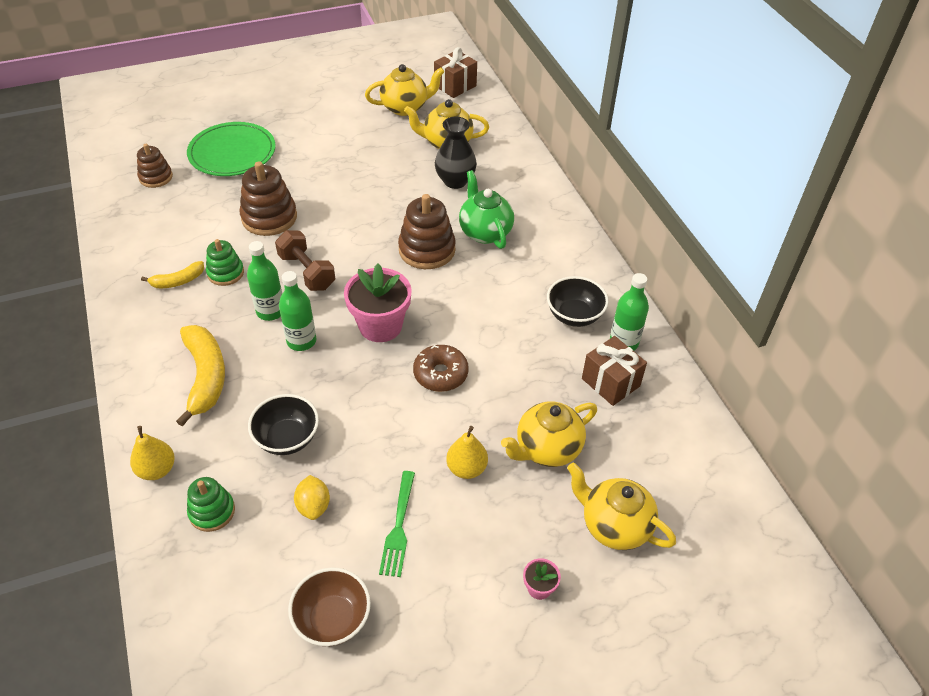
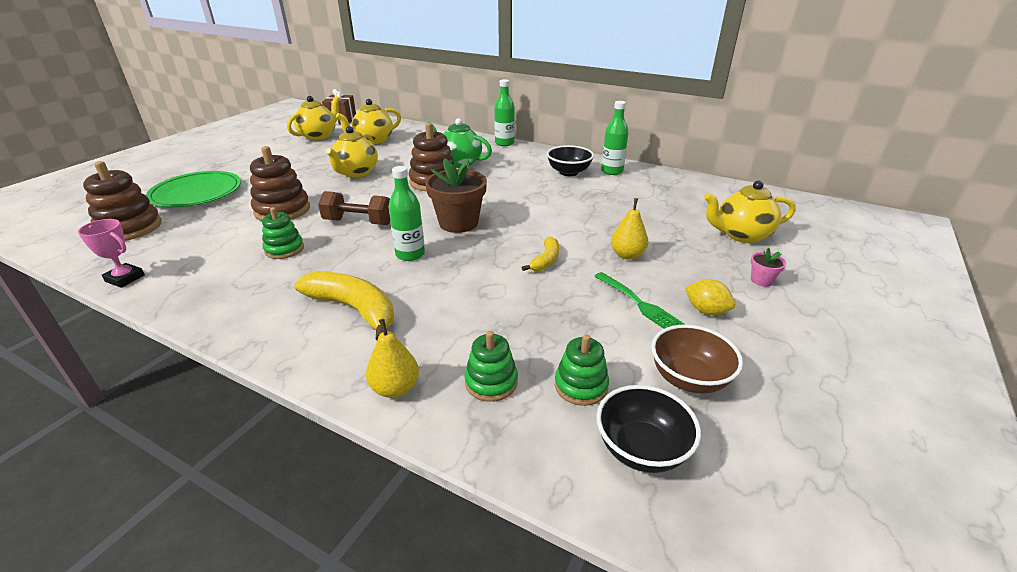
camera: 40 degrees left, 15 degrees down
(110, 241) = (125, 278): none -> pink trophy
(156, 177) = (130, 228): brown stacking toy -> brown stacking toy, size x1.61
(178, 281) = (241, 271): yellow banana -> yellow banana (545, 260)
(258, 562) = (581, 386): none -> green stacking toy
(270, 311) = (359, 251): green bottle -> green bottle (504, 143)
(287, 438) = (483, 306): black bowl -> black bowl (641, 449)
(313, 506) = (566, 328): yellow lemon -> yellow lemon (706, 310)
(380, 326) = (458, 223): pink flower pot -> brown flower pot
(440, 374) = (536, 225): brown donut -> none
(455, 181) = (404, 151): black vase -> none
(547, 449) = (653, 225): yellow teapot -> yellow teapot (356, 173)
(610, 382) = (633, 187): brown gift -> none

